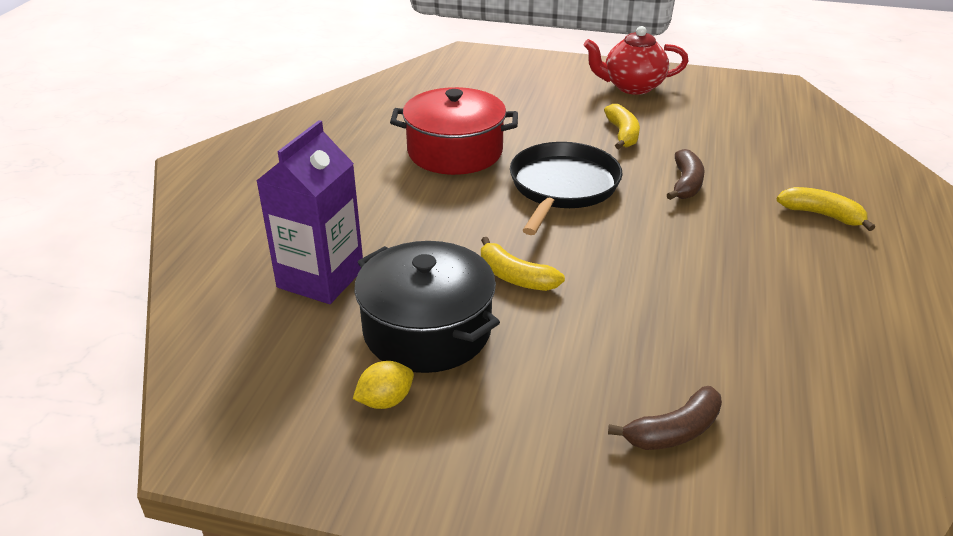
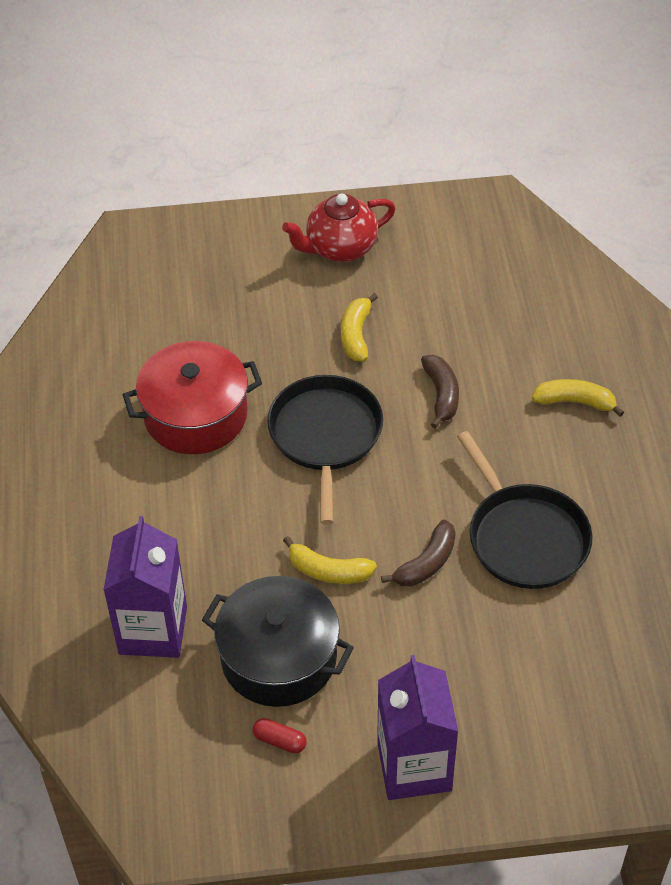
camera: 20 degrees left, 15 degrees up
(385, 401) = (280, 741): yellow lemon -> red capsule
(523, 471) = (414, 766): none -> purple carton
(622, 134) = (356, 335): yellow banana -> yellow banana turned 150 degrees counterclockwise
(673, 431) = (512, 691): brown banana -> brown banana (426, 563)
(735, 300) = (525, 537): none -> black pan

